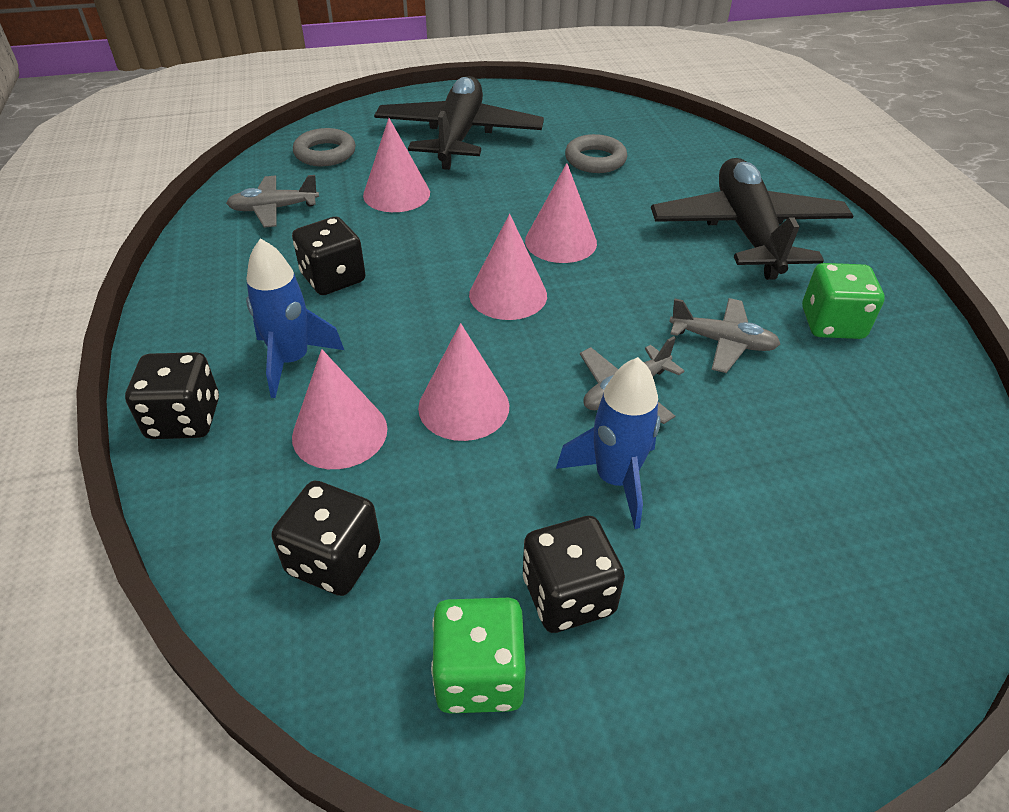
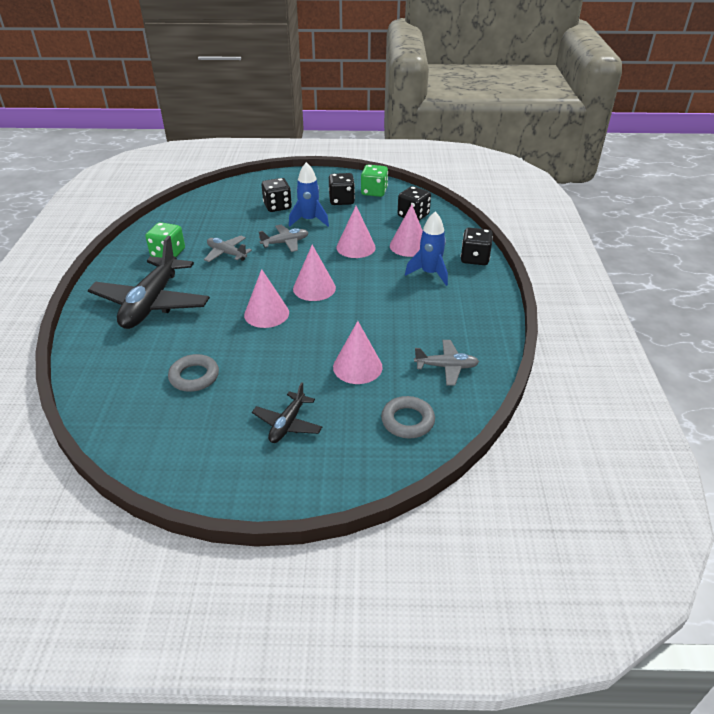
camera: 165 degrees left, 5 degrees down
(333, 278) = (407, 310): black dice -> black dice (277, 206)
(459, 136) = (287, 424): black plane -> black plane, size x0.49

